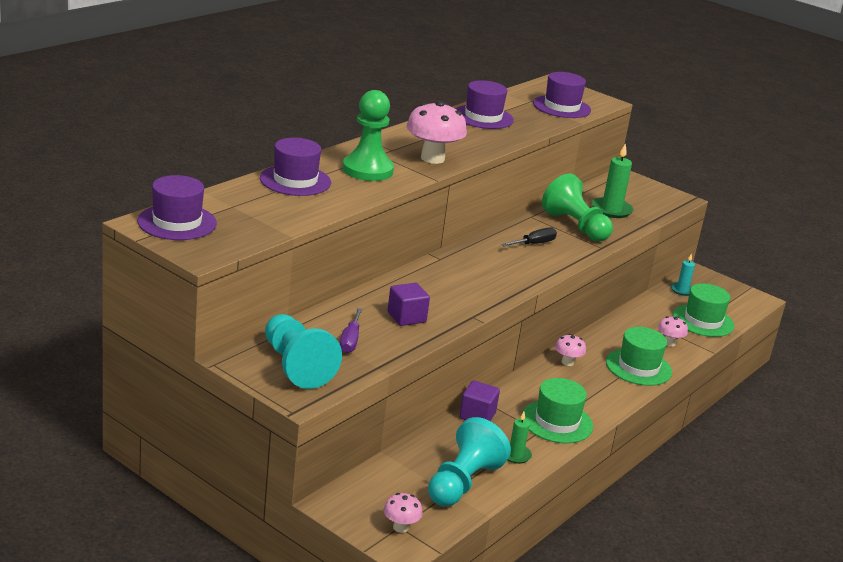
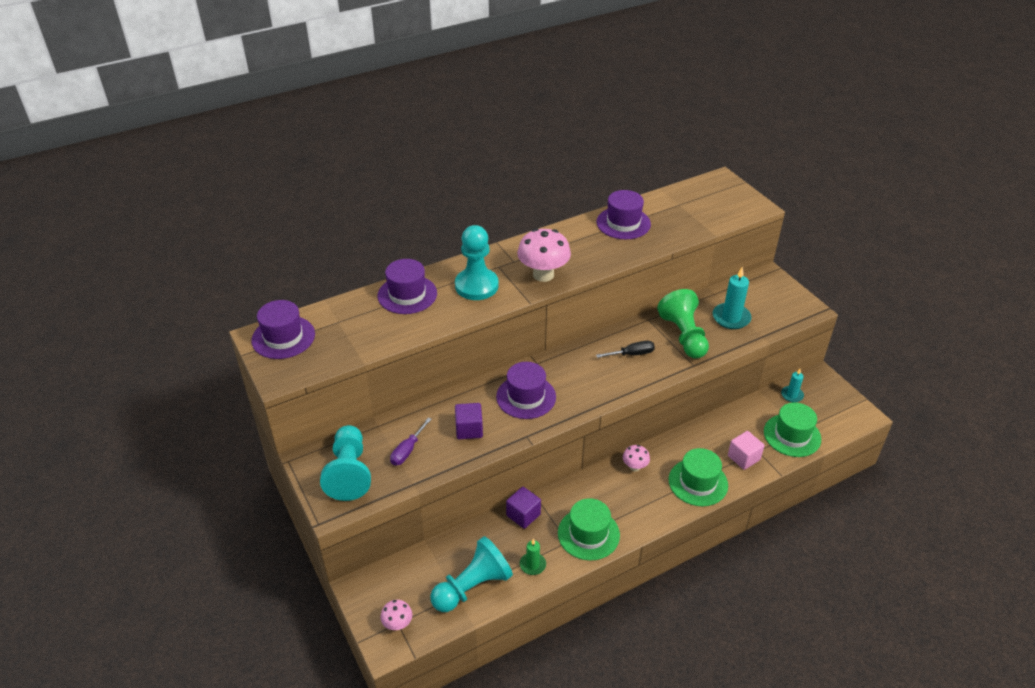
camera: 25 degrees right, 15 degrees up
(367, 170) = (476, 286): green pawn -> turquoise pawn
(561, 107) = (708, 213): purple hat -> purple hat (526, 397)
(611, 210) = (731, 318): green candle -> turquoise candle
(669, 343) = (743, 458): pink mushroom -> pink cube

